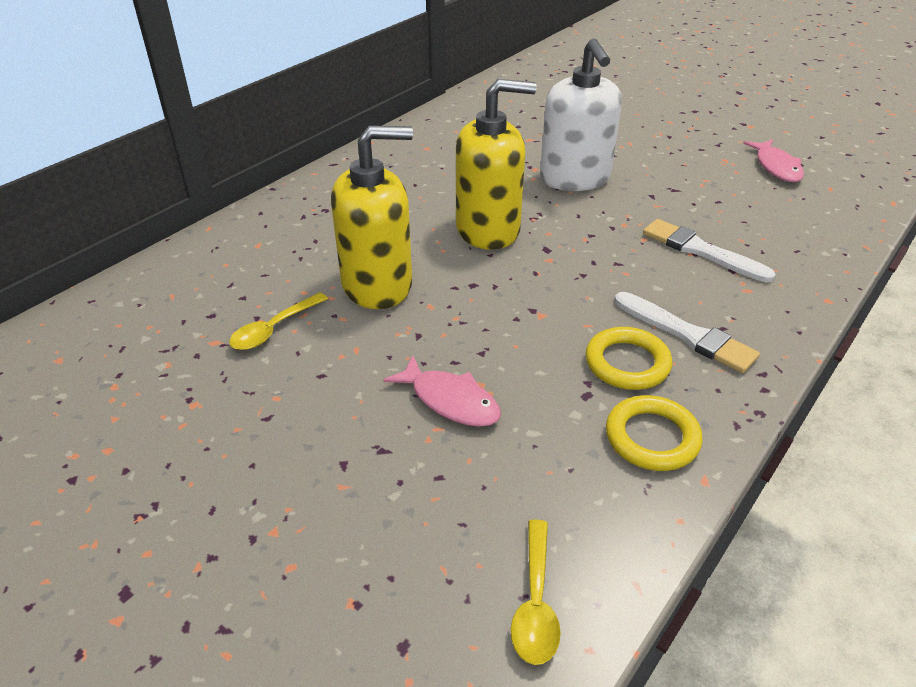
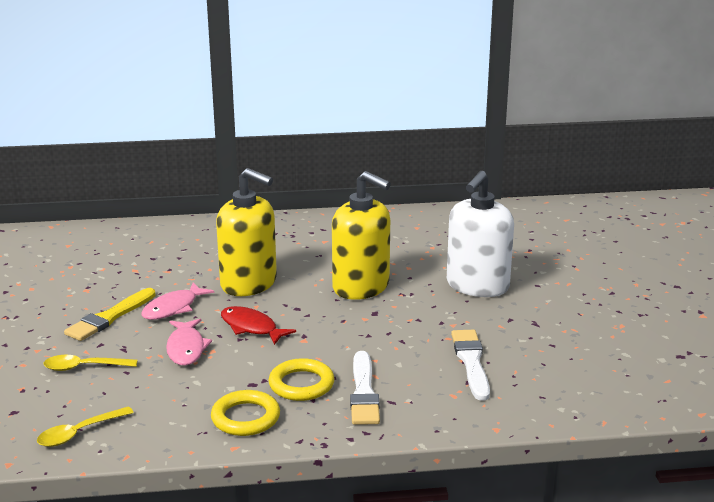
camera: 45 degrees right, 15 degrees down
(274, 329) = (167, 278): yellow spoon -> yellow spoon (84, 367)
(292, 421) = (109, 317): none -> yellow brush
(470, 332) = (251, 327): none -> red fish
(776, 167) = (654, 348): pink fish -> pink fish (173, 308)

